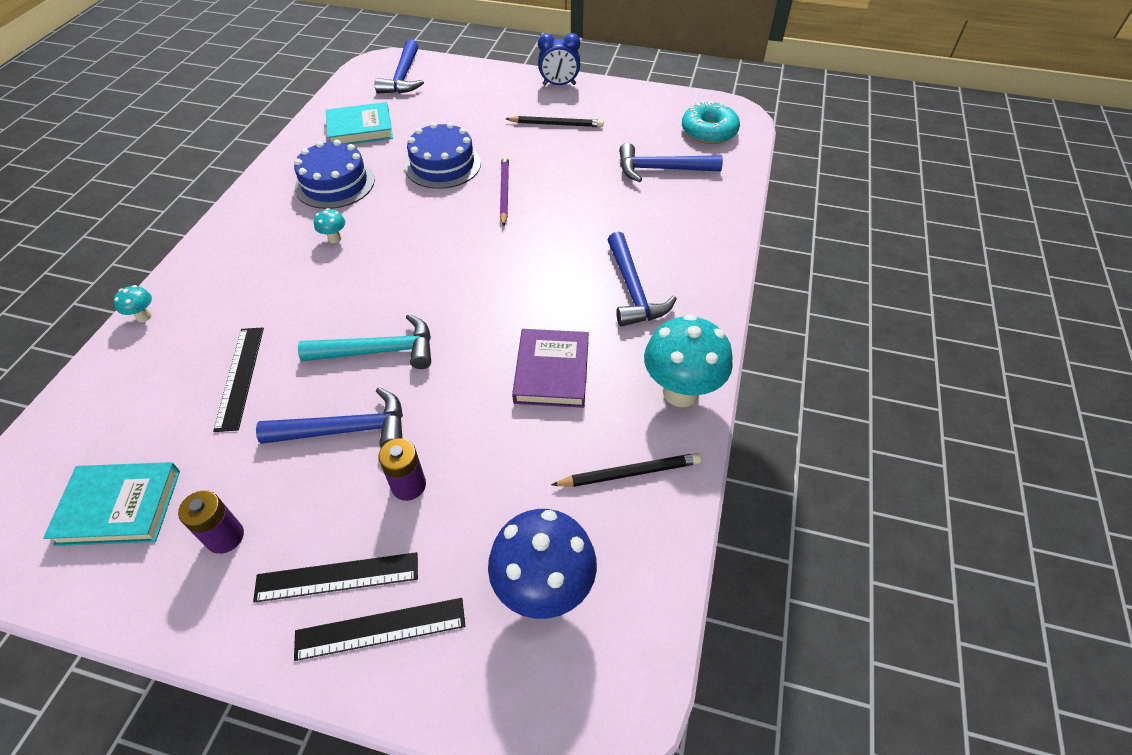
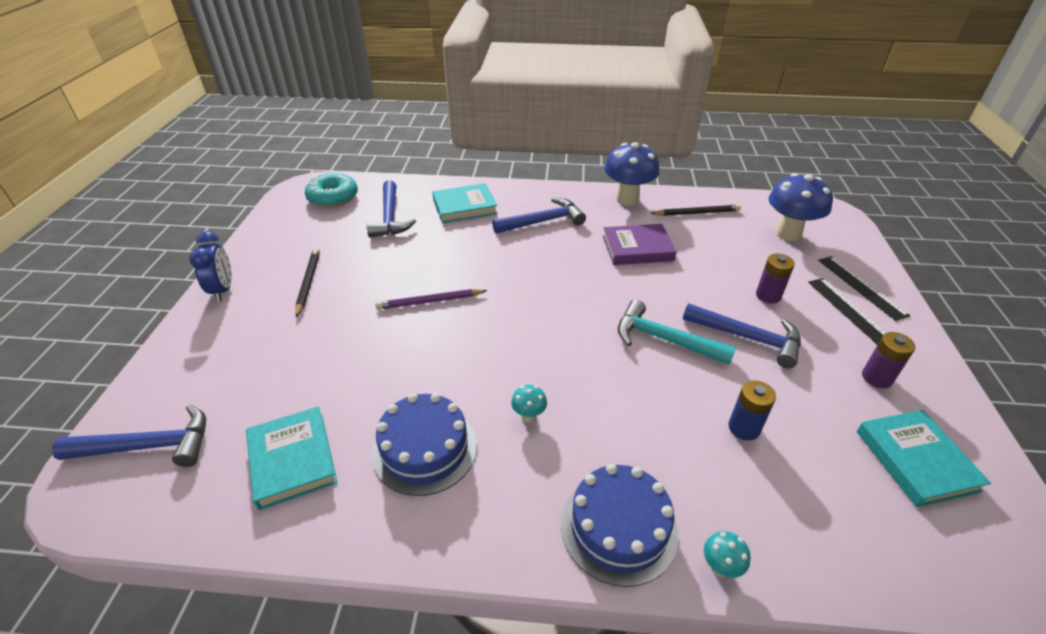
camera: 100 degrees left, 10 degrees down
(240, 377) = (744, 428): black ruler -> blue battery
(346, 429) = (748, 338): blue hammer -> blue hammer turned 135 degrees clockwise
(379, 351) = (664, 339): turquoise hammer -> turquoise hammer turned 45 degrees counterclockwise
(443, 165) = (383, 355): blue cake -> blue cake (618, 527)
(629, 473) = (697, 213): black pencil -> black pencil turned 105 degrees clockwise
(678, 225) = (464, 207): none -> turquoise book
(680, 392) = (627, 199): turquoise mushroom -> blue mushroom

